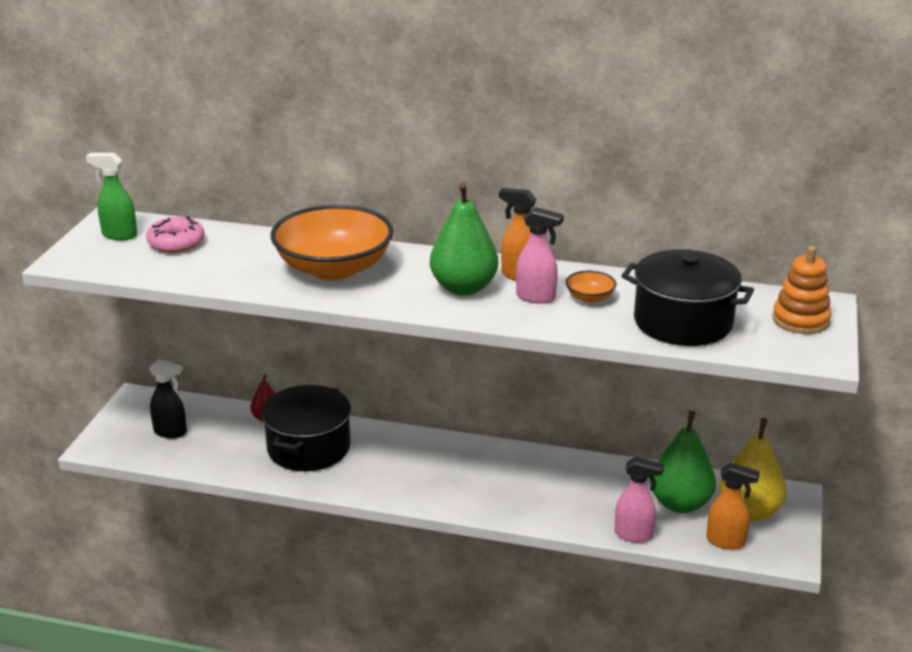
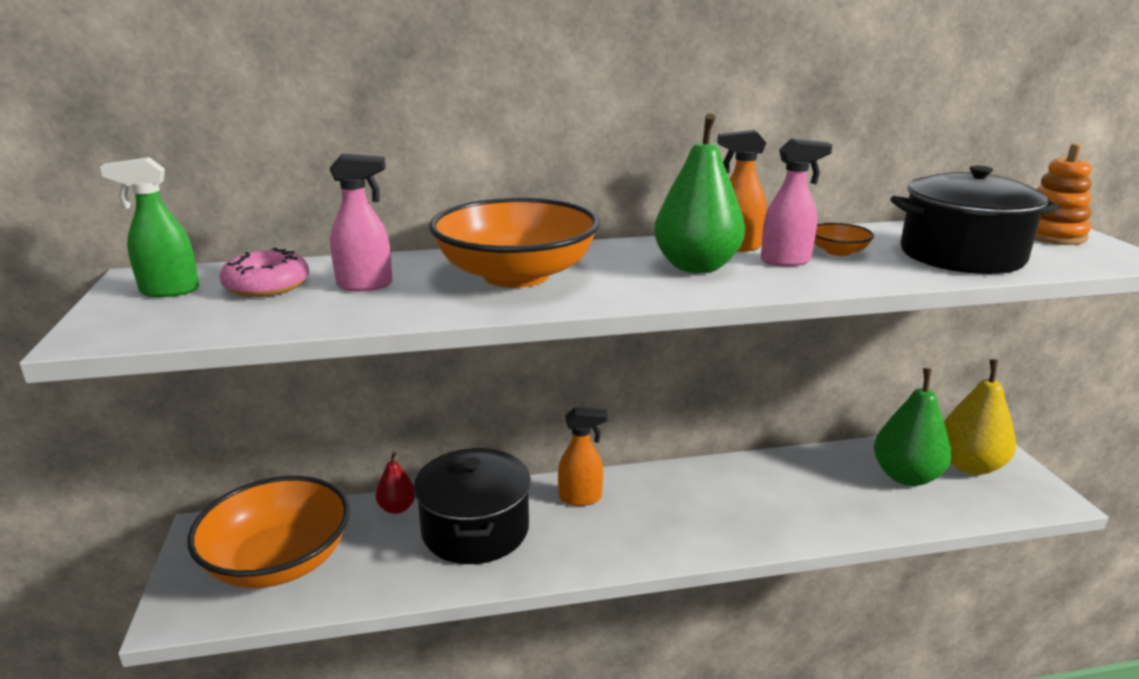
camera: 25 degrees left, 5 degrees down
(171, 432) = (279, 561): black spray bottle -> orange bowl
(634, 535) = (904, 522): pink spray bottle -> pink spray bottle (365, 285)
(726, 542) = (988, 502): orange spray bottle -> orange spray bottle (581, 498)

